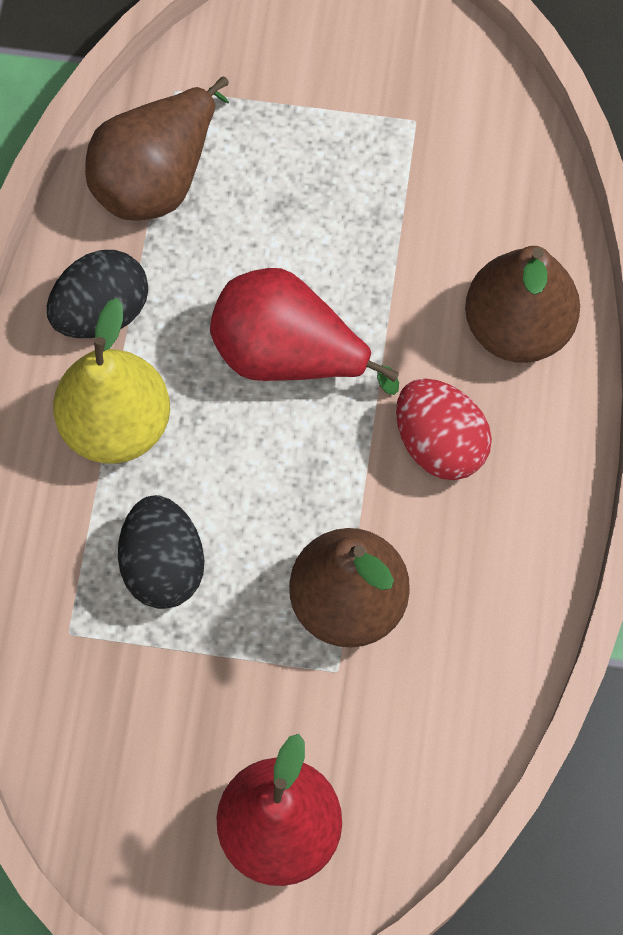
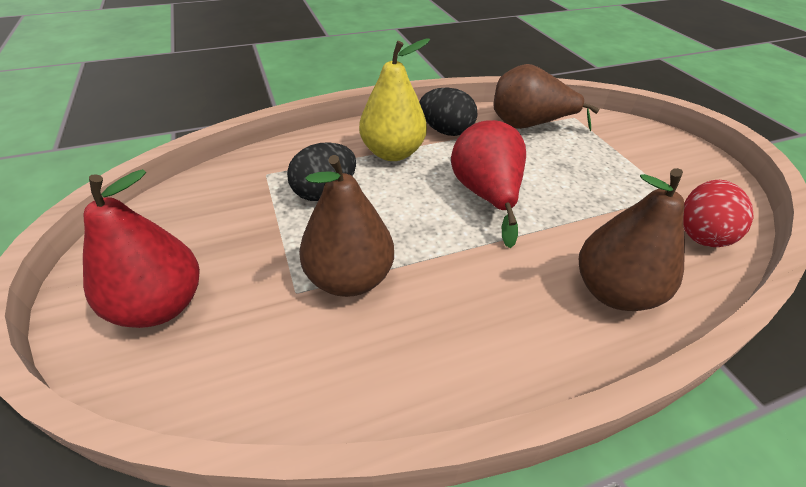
camera: 60 degrees right, 25 degrees down
(439, 444) = (494, 282): red egg -> red egg (700, 234)

